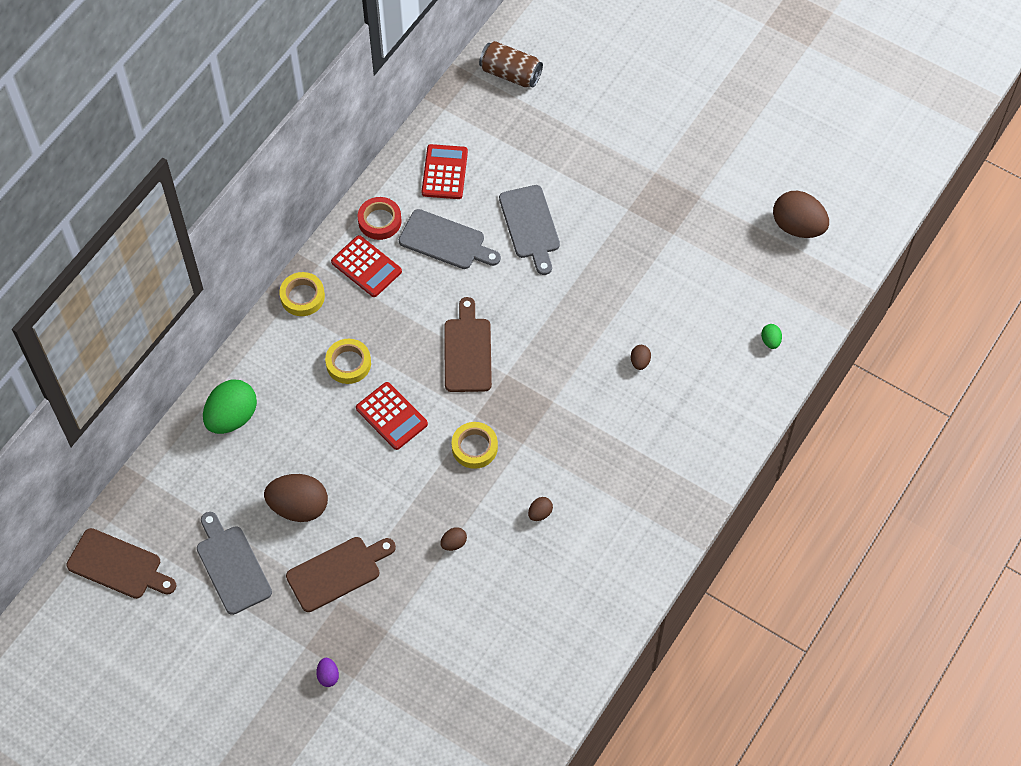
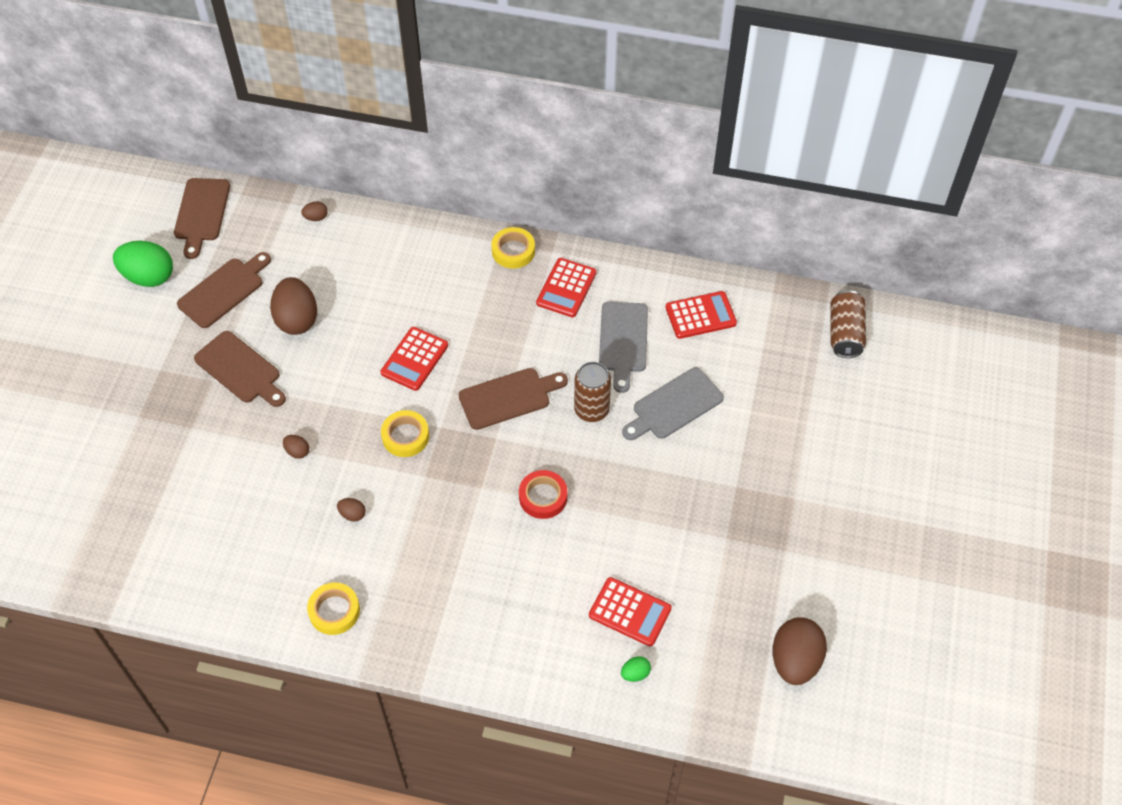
camera: 70 degrees right, 5 degrees down
(232, 417) = (370, 242): green egg -> green egg (149, 277)
(232, 566) = (223, 290): grey cutting board -> brown cutting board
(328, 676) = (136, 396): purple egg -> none
(348, 363) = (457, 308): yellow tape -> yellow tape (334, 611)
(379, 221) = (621, 282): red tape -> red tape (543, 497)
(508, 290) = (591, 410): none -> brown can
(640, 362) = (557, 552): brown egg -> brown egg (316, 217)
(715, 326) = (630, 612): none -> red calculator

